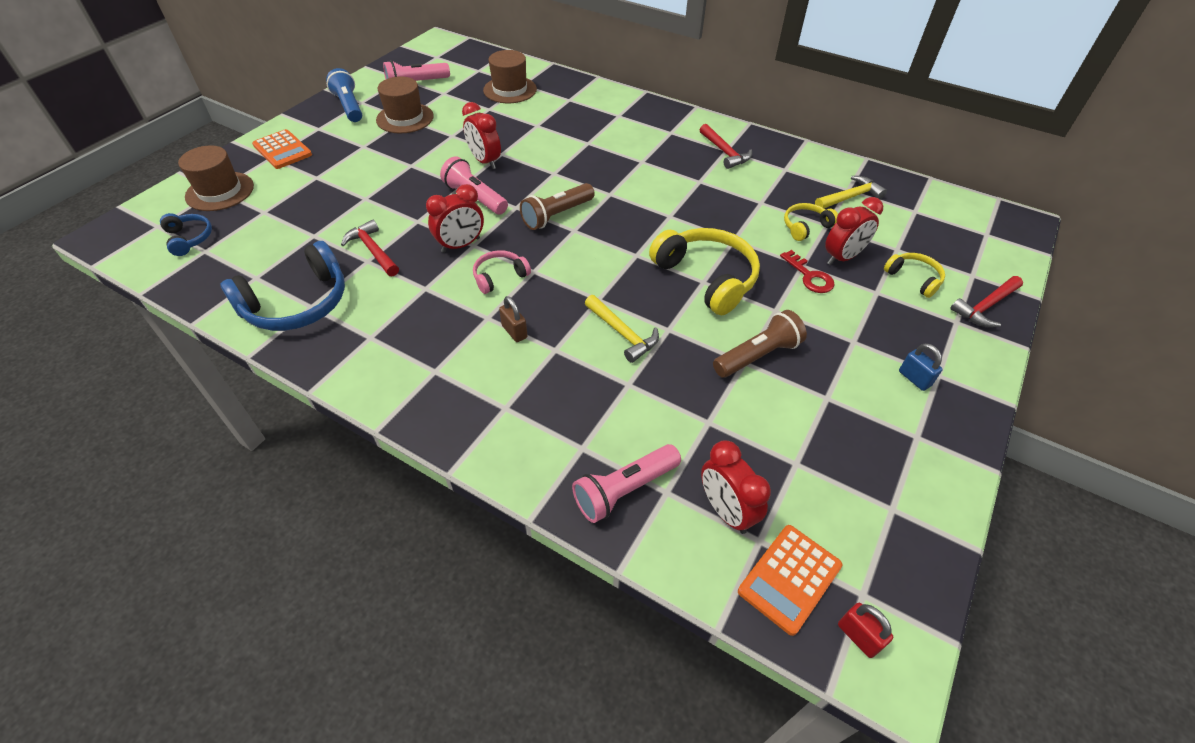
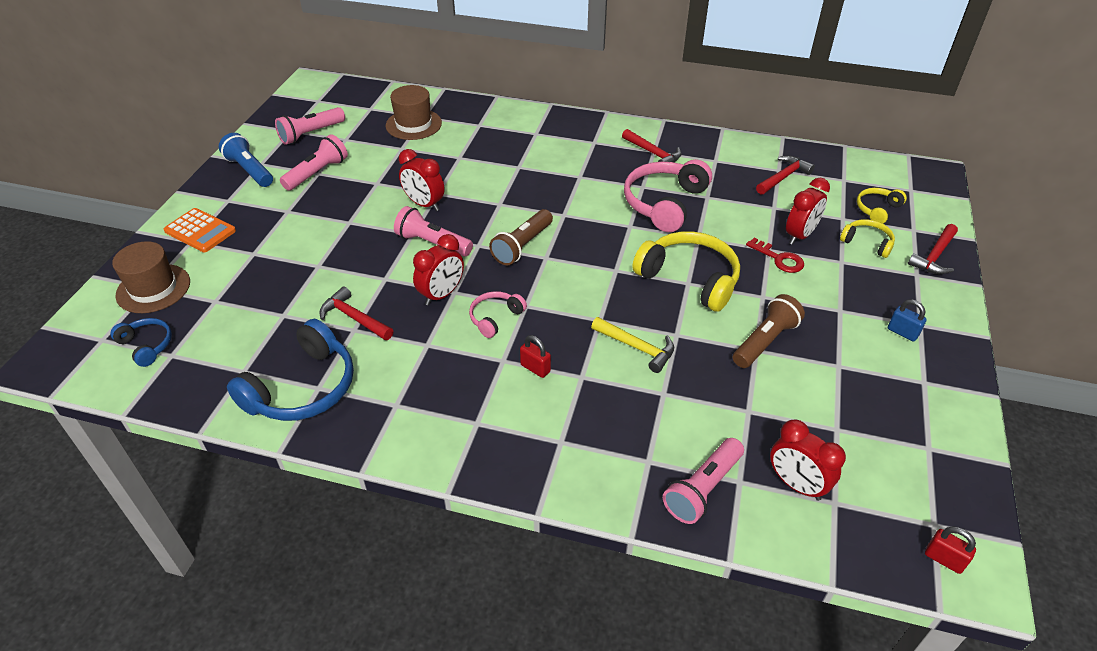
camera: 15 degrees left, 5 degrees down
(405, 118) = (317, 173): brown hat -> pink flashlight
(514, 331) = (535, 368): brown padlock -> red padlock
(714, 201) = (664, 203): none -> pink headphones
(789, 578) = (872, 527): orange calculator -> none
(805, 227) = (756, 213): yellow headphones -> yellow headphones (877, 210)
(850, 197) = (783, 177): yellow hammer -> red hammer

